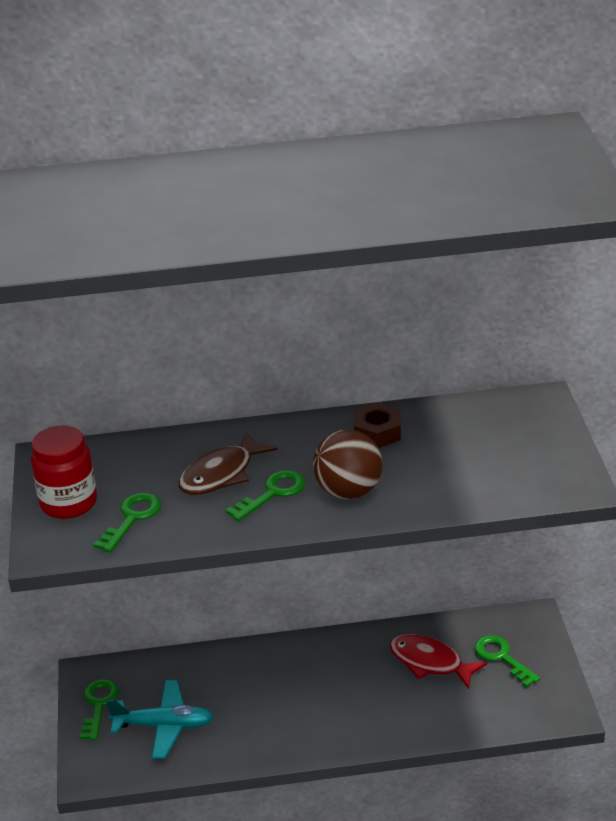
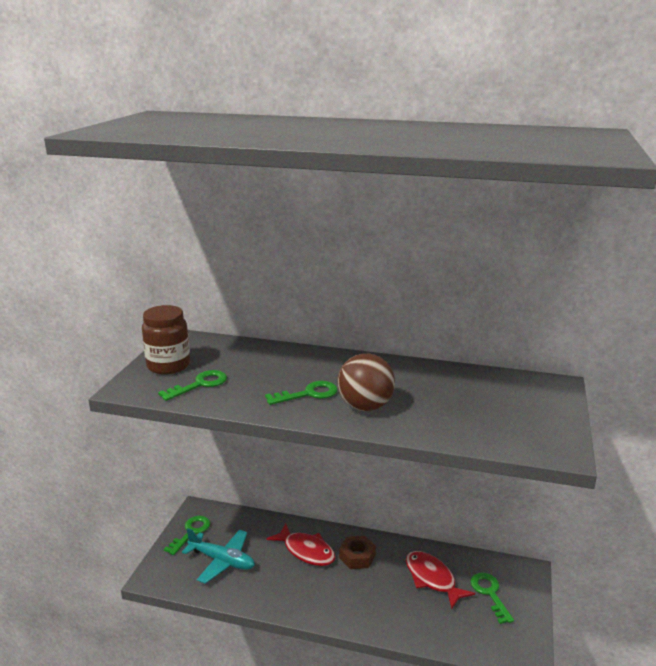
camera: 20 degrees right, 10 degrees down
(69, 503) = (168, 366): red jar -> brown jar
(221, 474) = (282, 374): brown fish -> none
(263, 679) = (306, 551): none -> red fish
(377, 432) = (413, 375): brown nut -> brown nut (357, 557)

